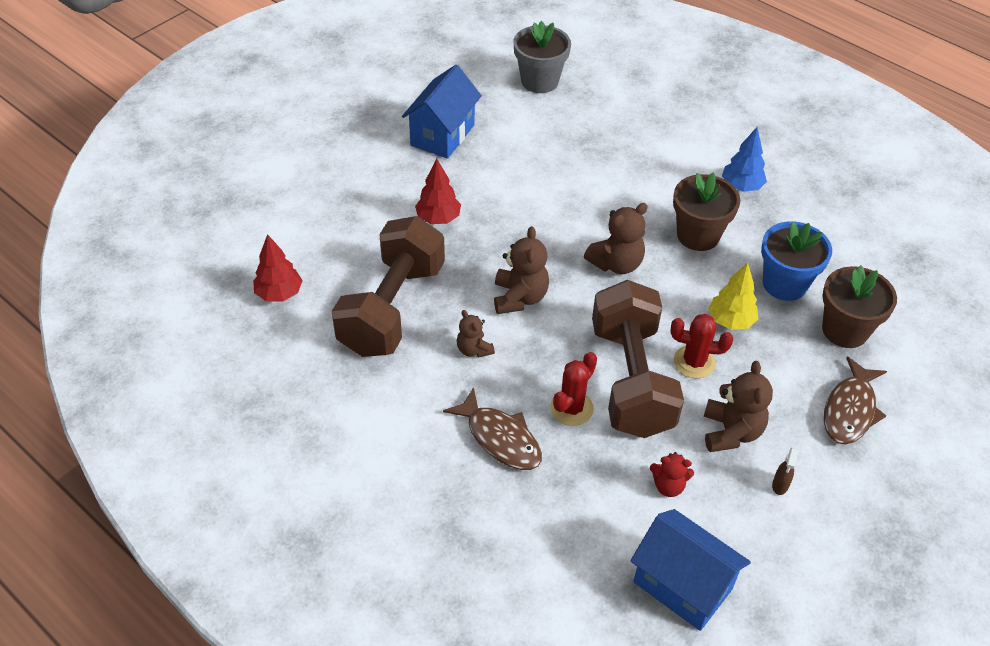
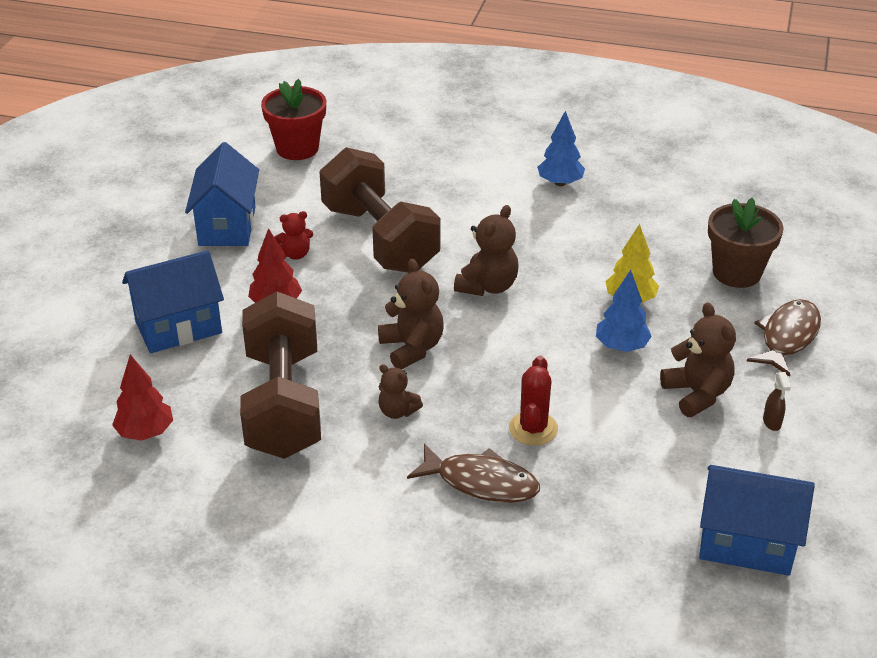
camera: 25 degrees left, 10 degrees down
(354, 212) = (178, 327): none -> blue house
(539, 81) = (297, 148): grey flower pot -> red flower pot
(631, 380) = (573, 382): brown dumbbell -> brown dumbbell (380, 238)
(668, 486) = (673, 462): red teddy bear -> red teddy bear (295, 254)
(694, 362) = (621, 346): red cactus -> blue tree
(698, 235) = (548, 237): brown flower pot -> none
(784, 284) = (657, 252): blue flower pot -> none
(850, 410) = (787, 337): brown fish -> brown fish turned 150 degrees counterclockwise

